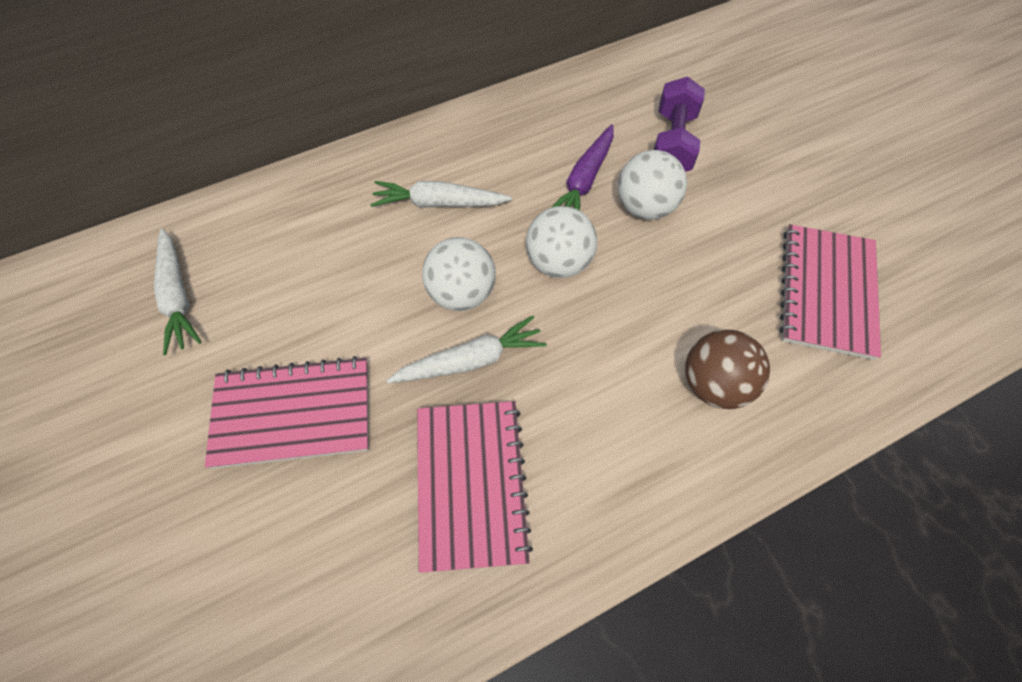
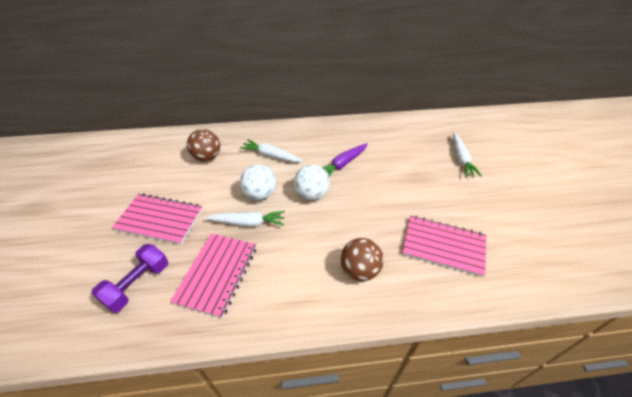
camera: 20 degrees right, 15 degrees down
(178, 297) = (143, 162): white carrot -> white carrot (461, 159)
(310, 245) = (207, 157): none -> brown ball
(645, 207) = (367, 182): white ball -> none
(672, 143) = (395, 159): purple dumbbell -> purple dumbbell (137, 284)
(826, 292) = (443, 246): pink notebook -> pink notebook turned 75 degrees clockwise

